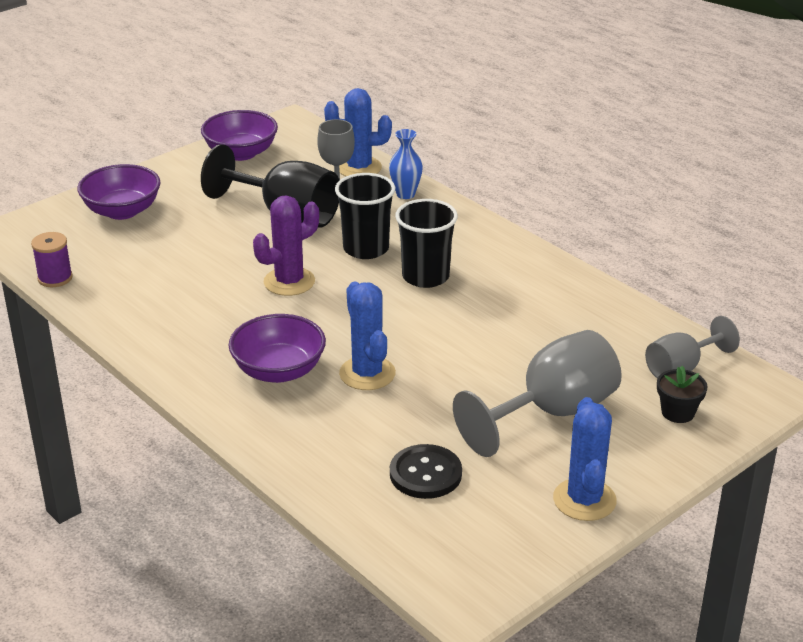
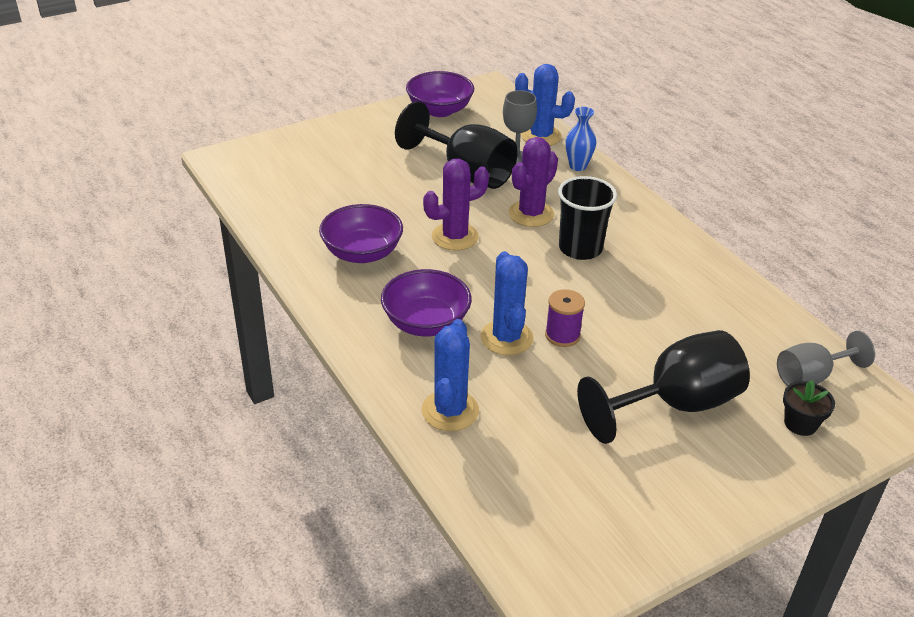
camera: 10 degrees right, 5 degrees up
(55, 278) = (251, 206): purple spool -> purple spool (562, 335)
(122, 211) = (324, 151): purple bowl -> purple bowl (362, 253)
(366, 249) = (531, 214): black cup -> purple cactus
(425, 474) = (540, 450): black button -> none
(551, 413) = (674, 405): grey goblet -> black goblet
(584, 500) = (691, 504): blue cactus -> blue cactus (450, 411)

